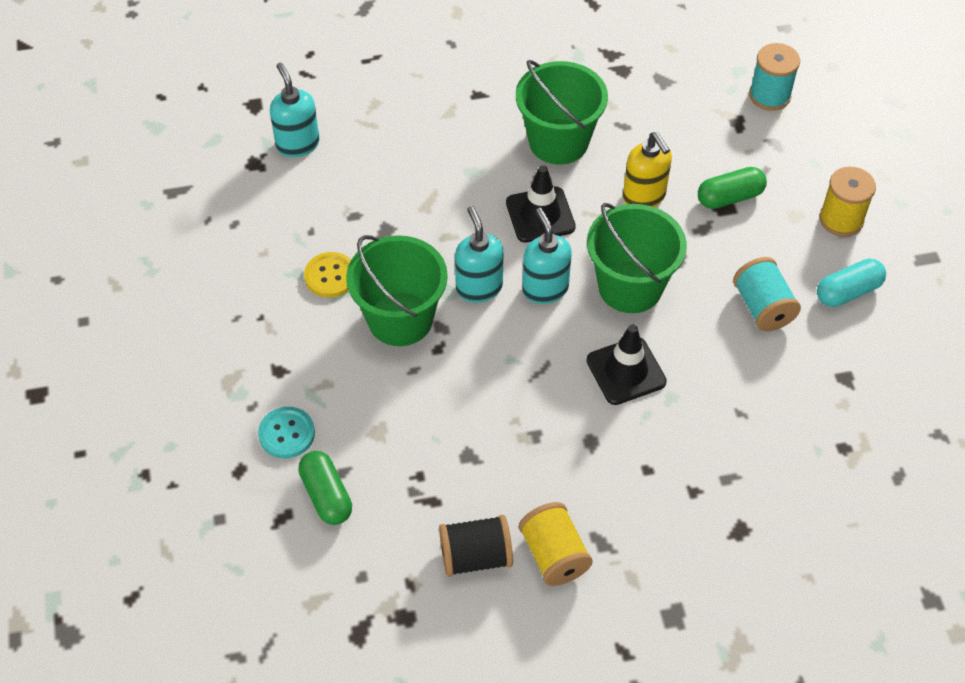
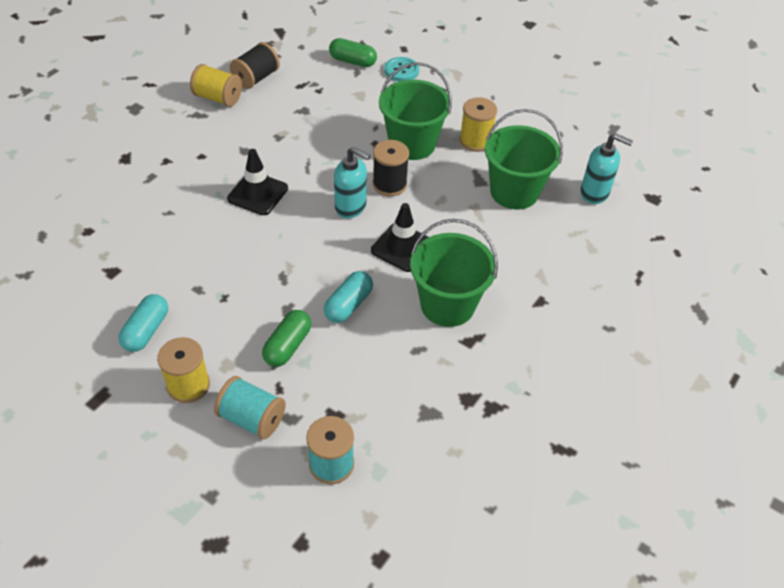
camera: 135 degrees right, 5 degrees down
(330, 276) = (475, 141): yellow button -> yellow spool
(479, 287) = (389, 184): turquoise soap dispenser -> black spool
(630, 287) = (300, 240): green bucket -> green bucket (514, 192)
(644, 197) = (348, 305): yellow soap dispenser -> turquoise capsule
(762, 307) = (201, 282): turquoise spool -> turquoise spool (252, 418)

